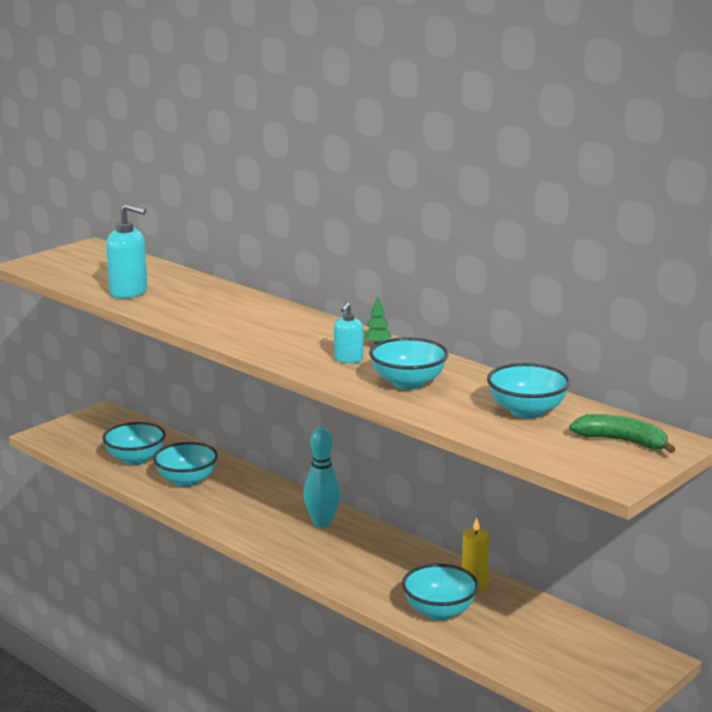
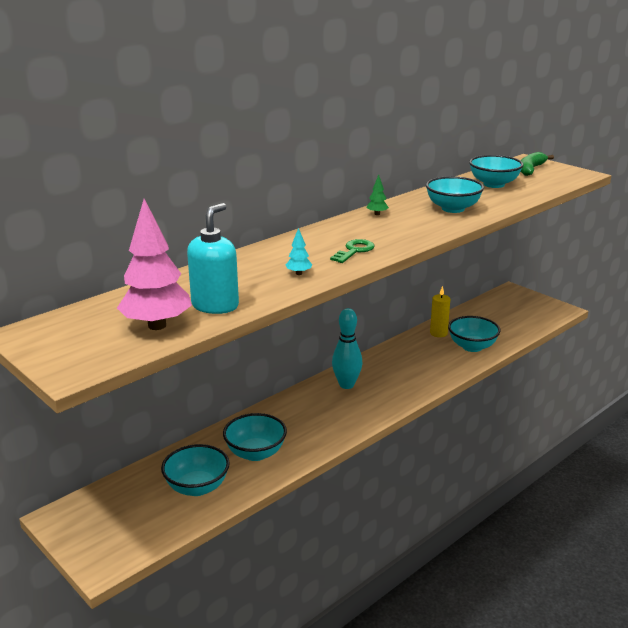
camera: 85 degrees left, 5 degrees up
(95, 278) = (157, 325): none -> pink tree
(197, 316) = (299, 273): none -> turquoise tree
(257, 336) = (354, 251): none -> green key
(348, 359) = (408, 223): turquoise soap dispenser -> none

